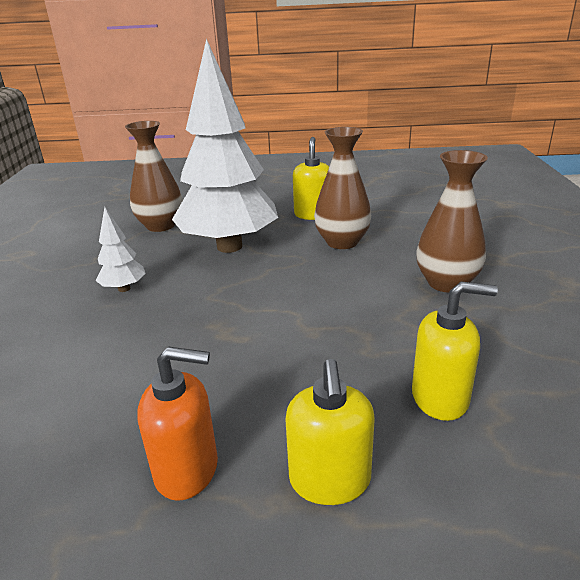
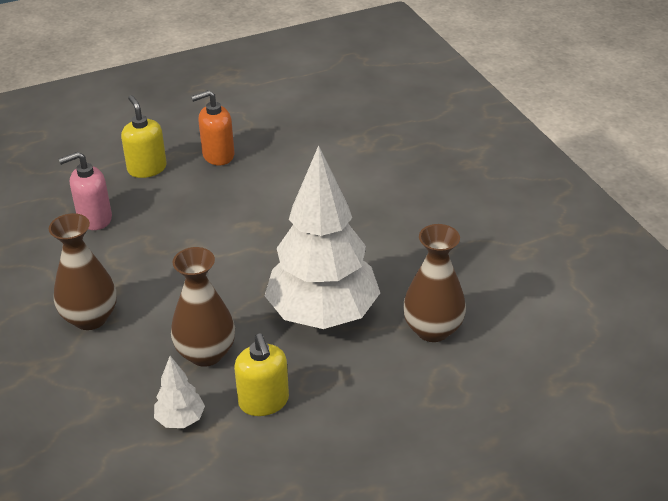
camera: 155 degrees right, 10 degrees up
(124, 289) = (371, 240): white tree -> white tree (180, 420)
(440, 398) = (94, 218): yellow soap dispenser -> pink soap dispenser

